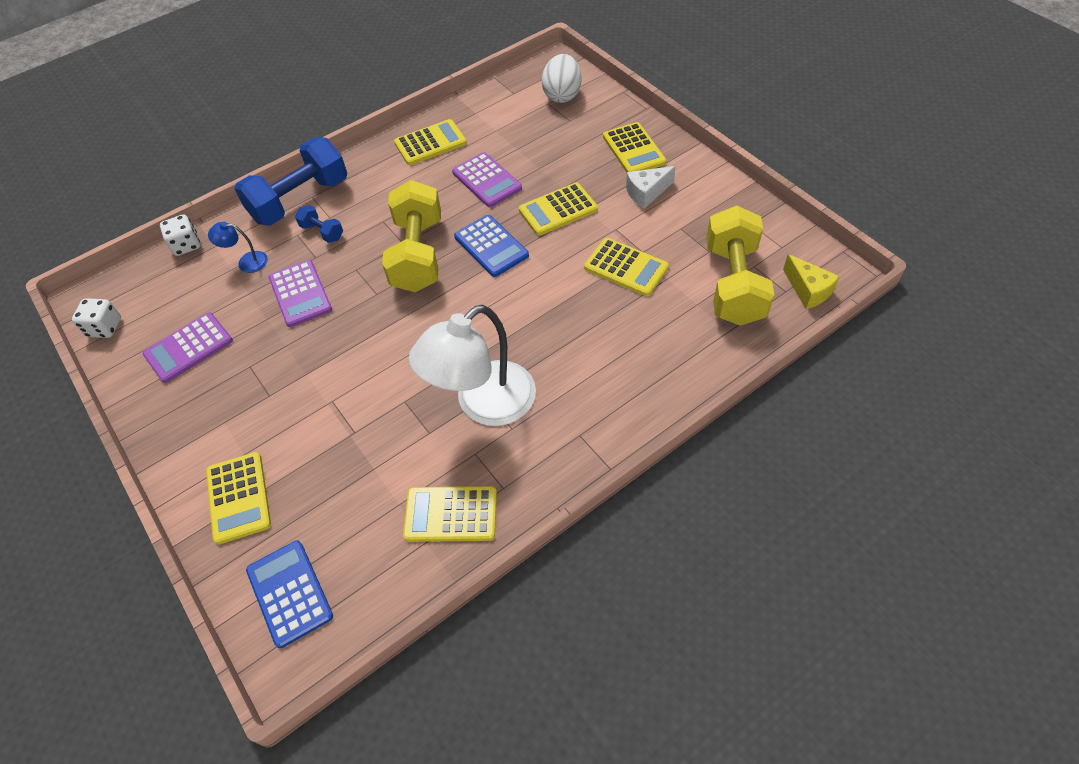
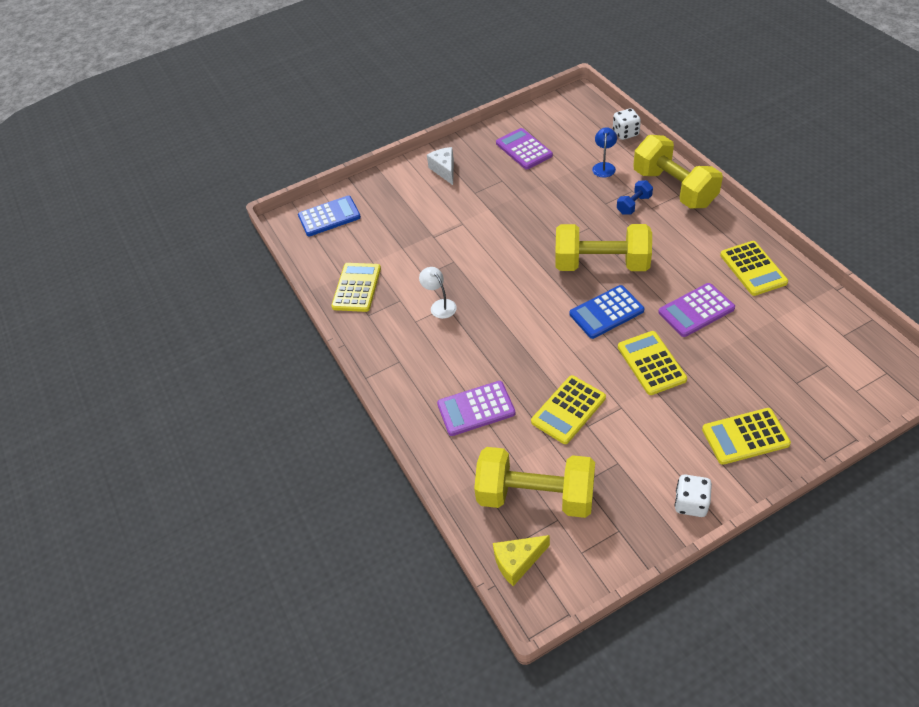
camera: 100 degrees right, 5 degrees down
(105, 328) = (549, 109): white dice -> white dice (691, 503)
(239, 497) = (399, 188): yellow calculator -> none
(300, 200) = (674, 188): blue dumbbell -> yellow dumbbell
(300, 294) = (566, 199): purple calculator -> purple calculator (476, 409)
(483, 404) = (440, 305): white lamp -> white lamp, size x0.43
(562, 95) = (843, 378): white egg -> none
(646, 193) = (672, 440): white cheese -> white cheese (444, 170)

